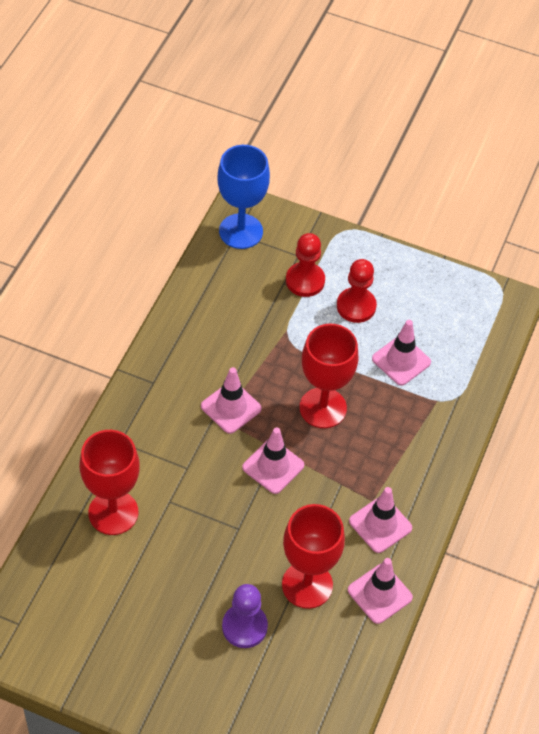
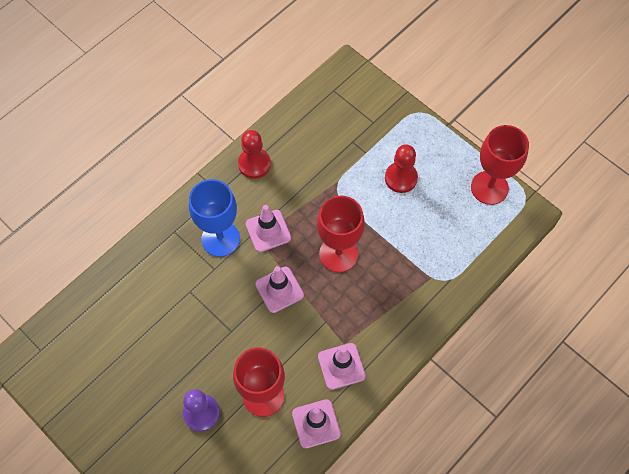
camera: 25 degrees right, 10 degrees up
(113, 512) = (145, 286): red goblet -> red goblet (489, 187)
(241, 231) = (337, 89): blue goblet -> blue goblet (220, 239)
(305, 281) = (370, 145): red pawn -> red pawn (254, 164)
(401, 360) = (417, 234): pink traffic cone -> none

